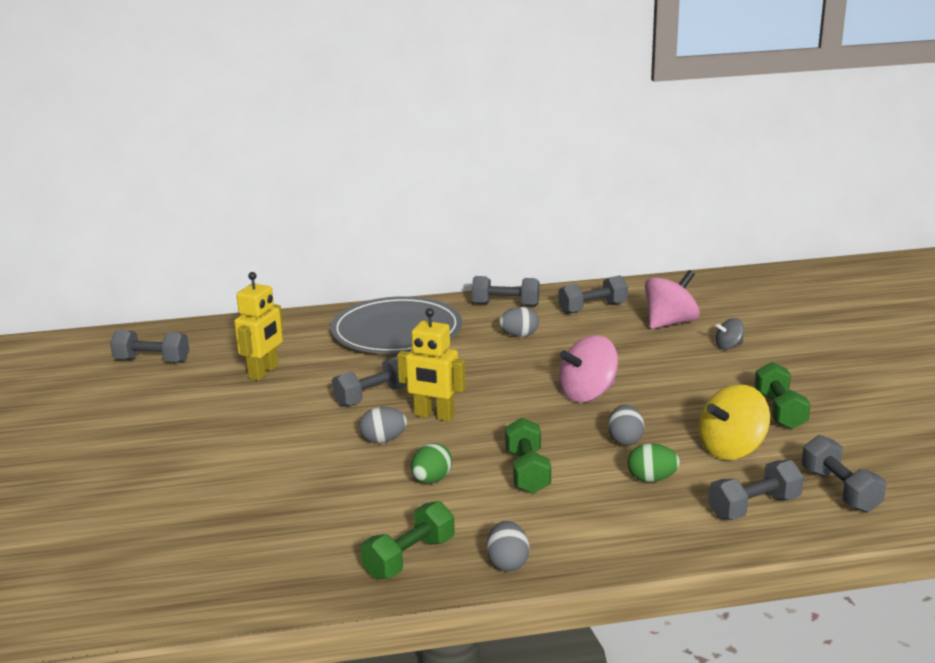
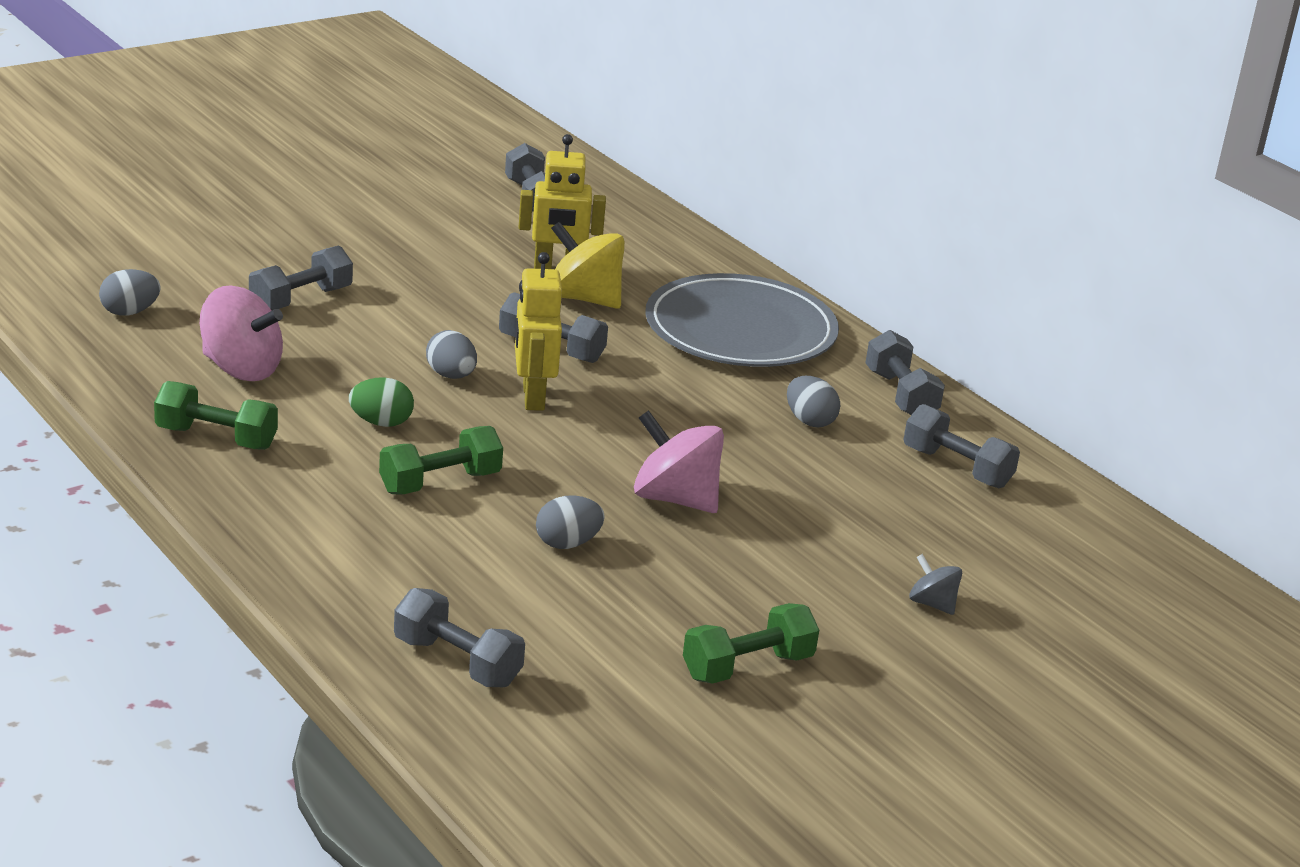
camera: 60 degrees right, 5 degrees up
(507, 563) = (237, 499): grey egg -> grey egg (130, 312)
(651, 479) = (480, 575): green egg -> none
(670, 323) = (969, 542): pink spinning top -> pink spinning top (241, 369)
(731, 449) = (601, 632): yellow spinning top -> yellow spinning top (584, 299)
(840, 490) = (546, 733): grey dumbbell -> grey dumbbell (301, 300)

